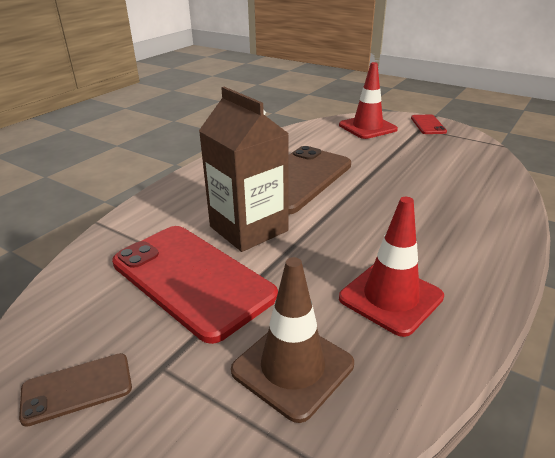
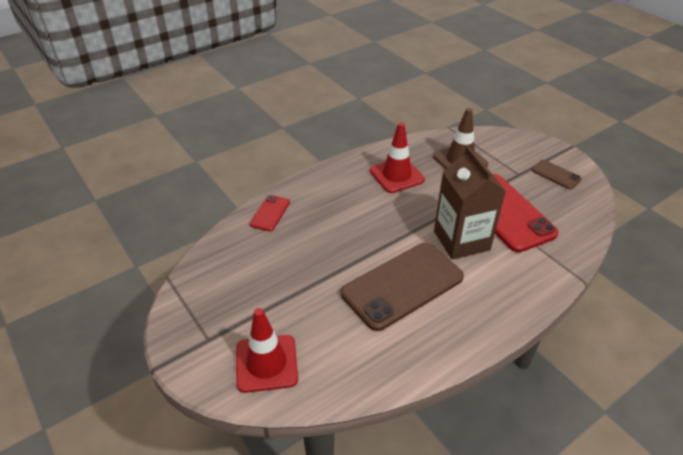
camera: 160 degrees left, 10 degrees up
(77, 388) = (556, 175): brown phone -> brown phone turned 45 degrees clockwise
(428, 125) = (191, 344): red phone -> red phone (270, 213)

